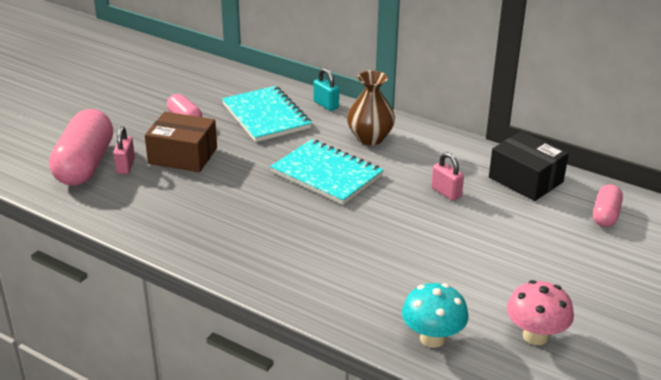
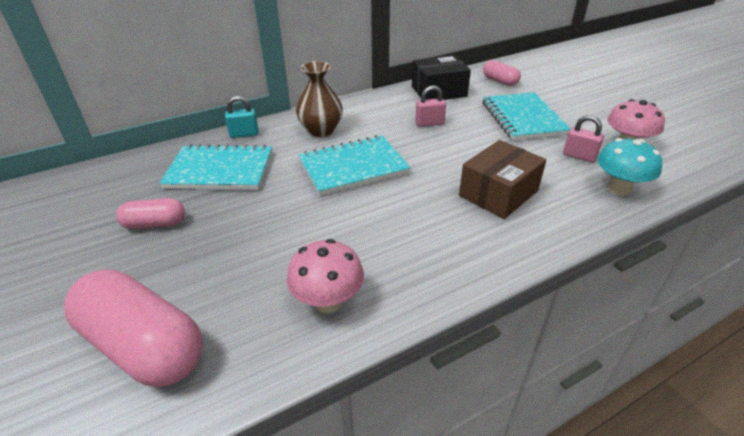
camera: 60 degrees left, 5 degrees up
(125, 166) = (193, 303): pink padlock -> pink padlock (579, 156)
(160, 216) = (328, 301): none -> pink mushroom
(183, 155) = (225, 247): brown box -> brown box (498, 193)
(524, 250) = (523, 118): none -> turquoise notebook

